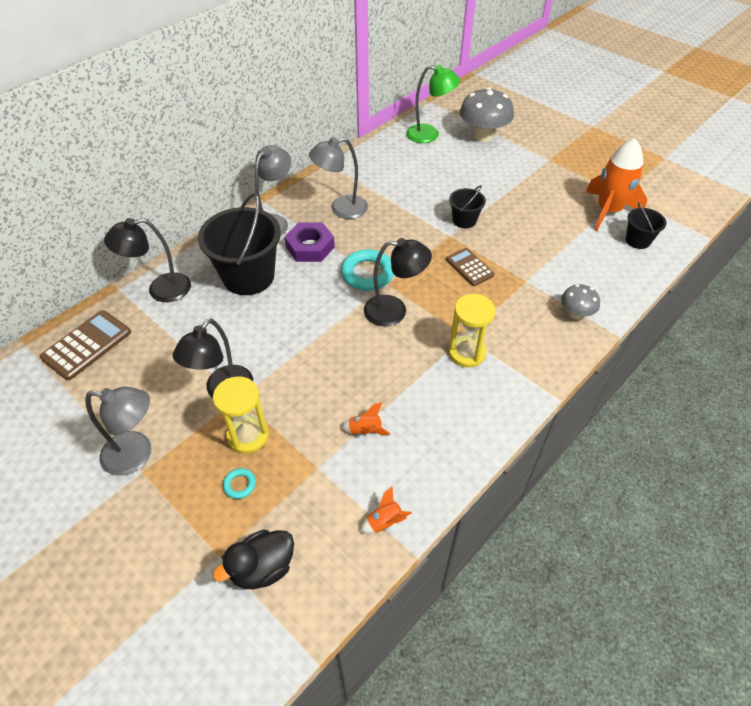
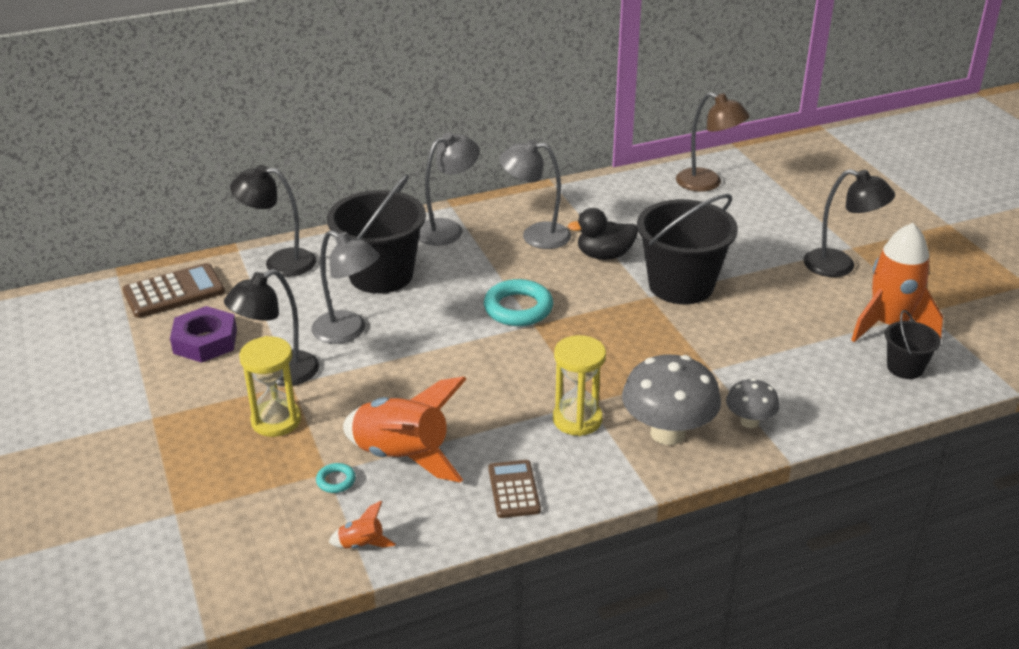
camera: 25 degrees right, 15 degrees down
(137, 455) = (157, 401): grey lamp -> grey lamp (348, 332)
(239, 485) = (237, 460): turquoise ring -> turquoise ring (336, 481)
(262, 568) = (209, 538): black duck -> black duck (604, 255)
(310, 247) = (471, 264): purple nut -> purple nut (205, 341)
(365, 430) = (403, 456): orange rocket -> orange rocket, size x2.39
(394, 311) = (522, 354): black lamp -> black lamp (840, 266)
(429, 135) = (707, 183): green lamp -> brown lamp
(464, 220) = (681, 285): black bucket -> black bucket, size x2.00
(469, 267) = (649, 335): brown calculator -> brown calculator (514, 489)
(483, 136) = (779, 201): grey mushroom -> grey mushroom (667, 433)

